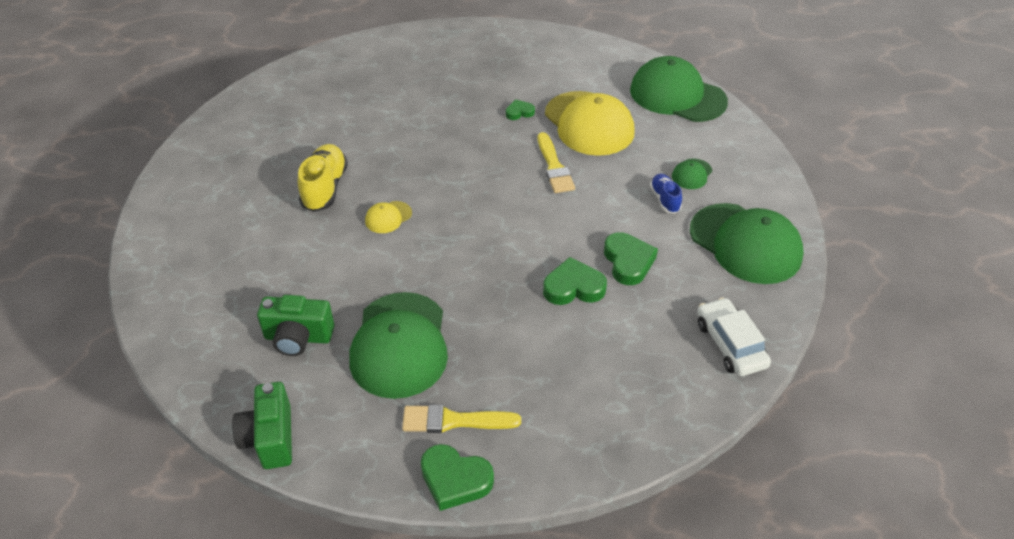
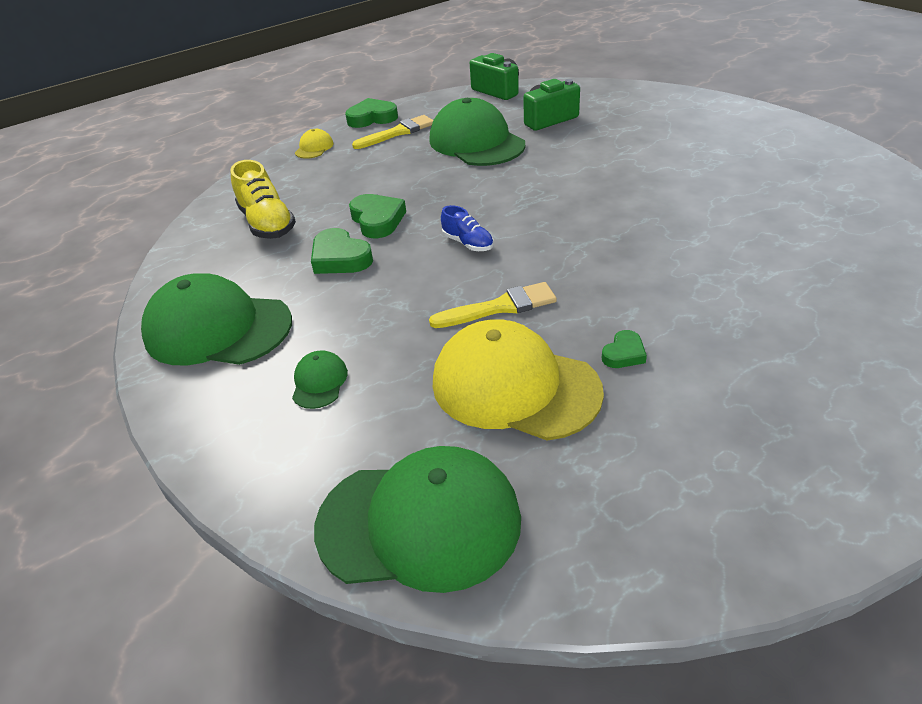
camera: 150 degrees right, 5 degrees down
(325, 188) = (689, 186): yellow shoe -> yellow shoe (267, 223)
(388, 217) = (599, 193): yellow cap -> yellow cap (314, 148)
(554, 167) = (499, 307): yellow brush -> yellow brush turned 120 degrees clockwise
(573, 287) = (377, 220): green heart -> green heart turned 75 degrees counterclockwise
(664, 199) = (337, 333): blue shoe -> blue shoe (468, 243)
(730, 344) = (211, 242): white car -> none

